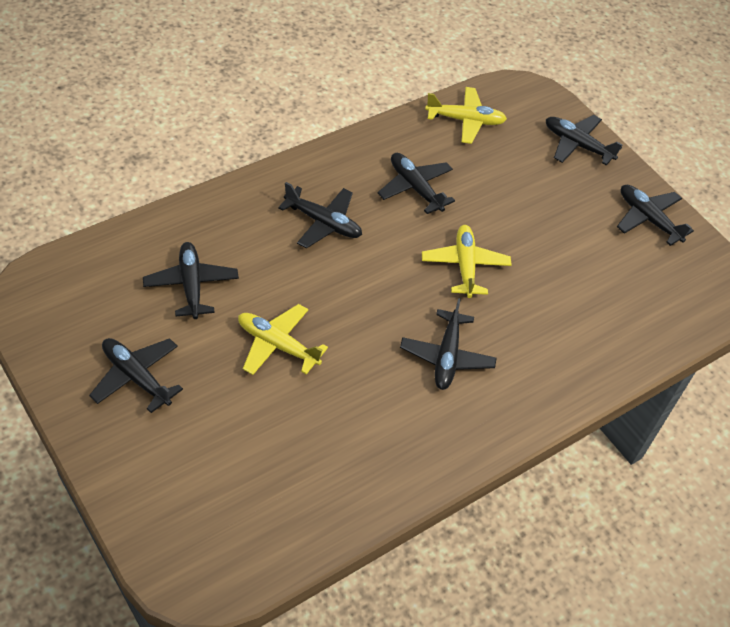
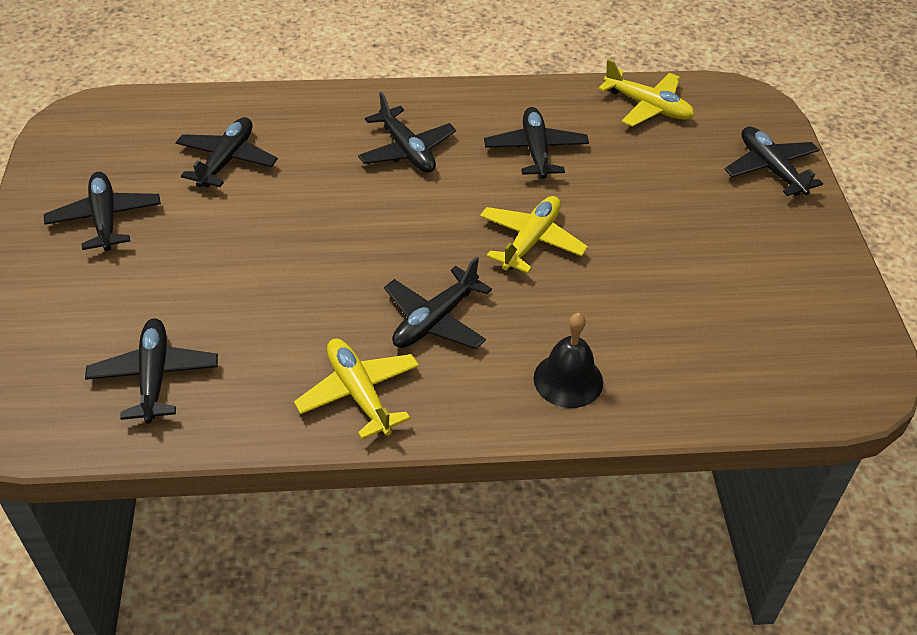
camera: 35 degrees right, 5 degrees down
(277, 345) = (263, 242): yellow plane -> yellow plane (359, 393)
(561, 364) = (568, 380): none -> black bell
(648, 219) = (807, 272): black plane -> black plane (154, 377)

